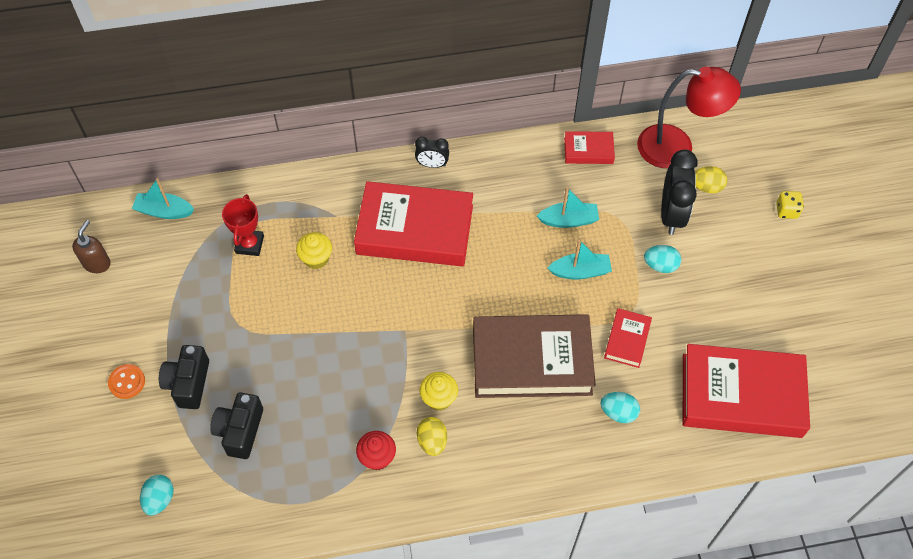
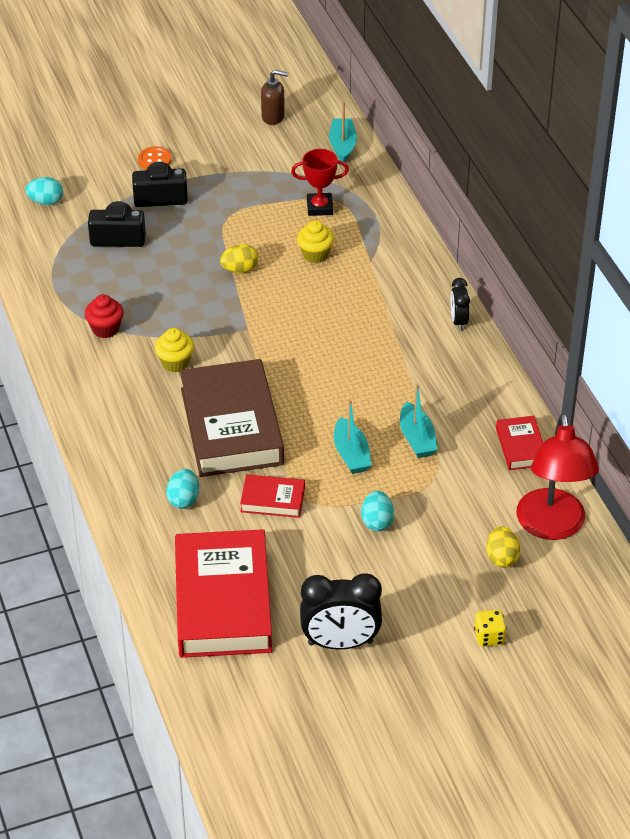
camera: 80 degrees right, 15 degrees down
(415, 230) = (369, 319): red book -> none
(432, 441) = (128, 364): yellow egg -> yellow egg (239, 270)
(672, 214) = (451, 527): black clock -> black clock (340, 643)

